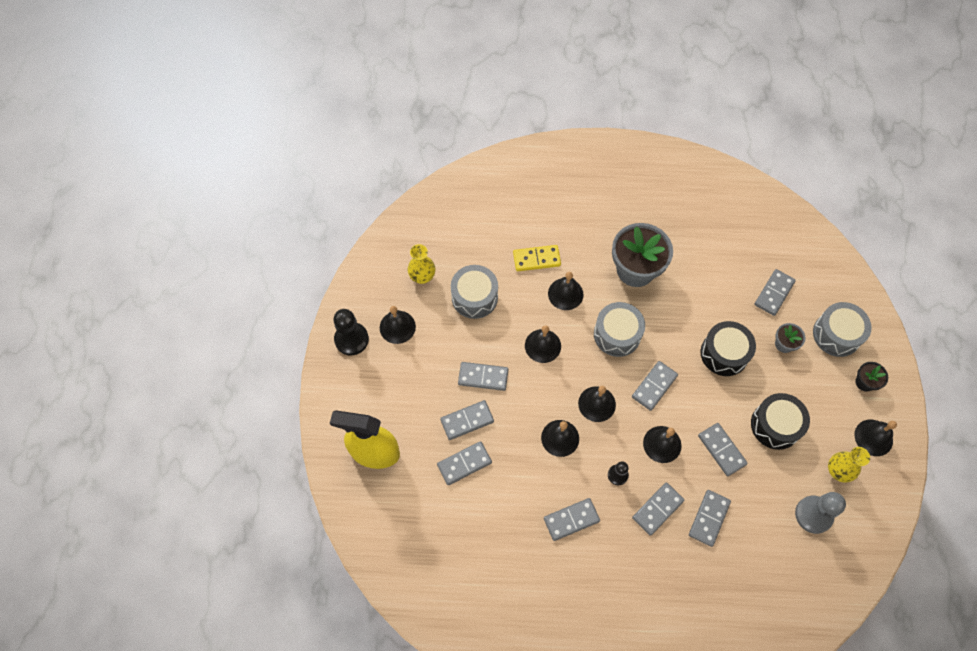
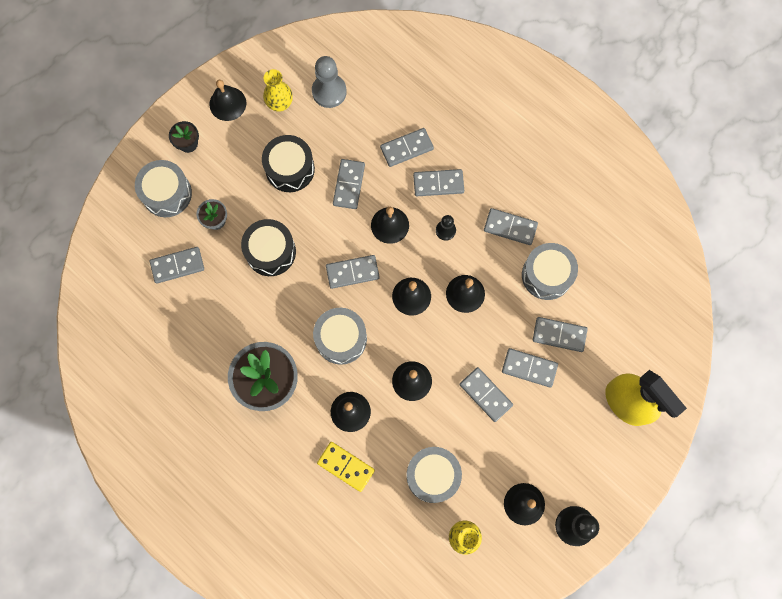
camera: 140 degrees left, 10 degrees up
(511, 503) = (546, 275): none -> grey drum

